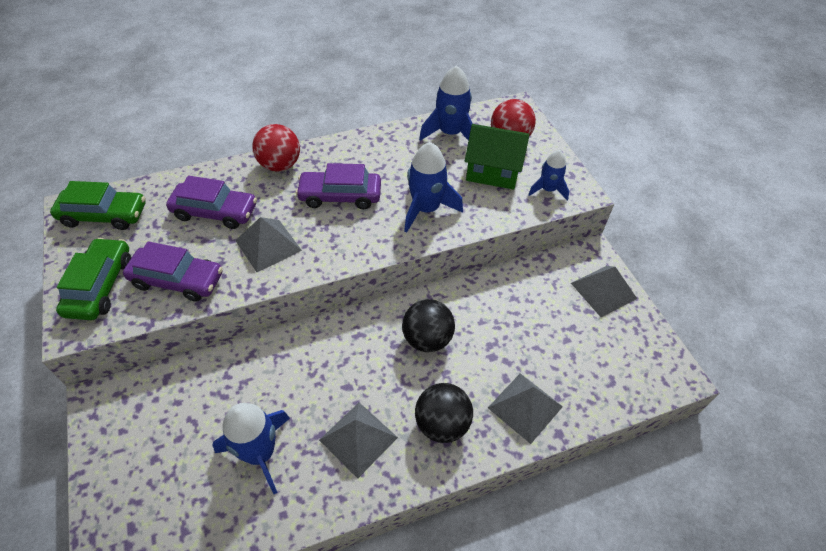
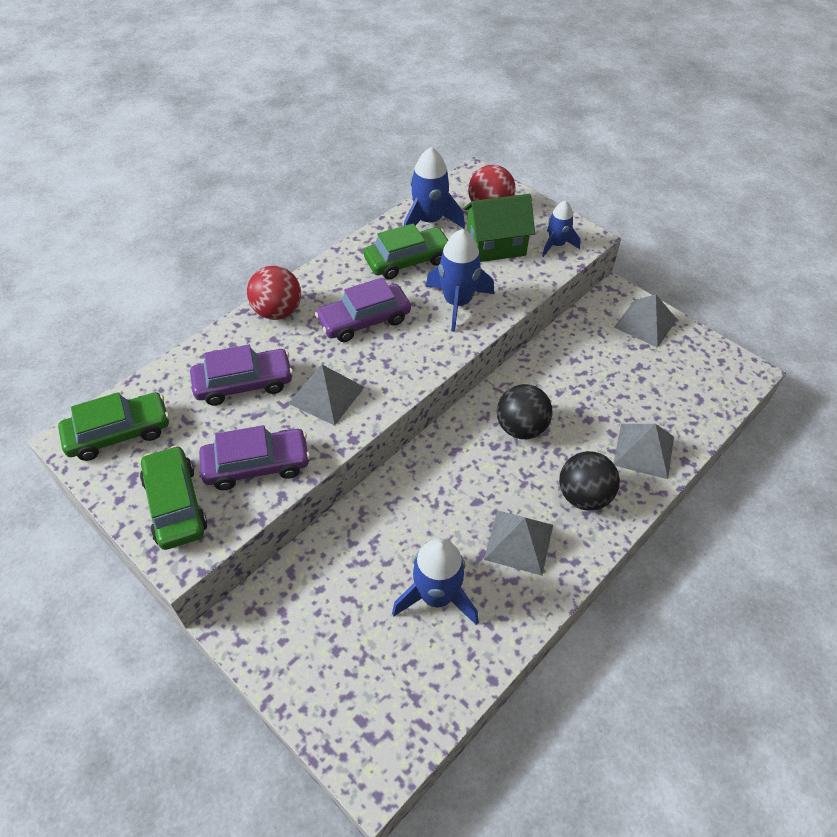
camera: 25 degrees left, 0 degrees up
(409, 160) = (408, 261): none -> green car

